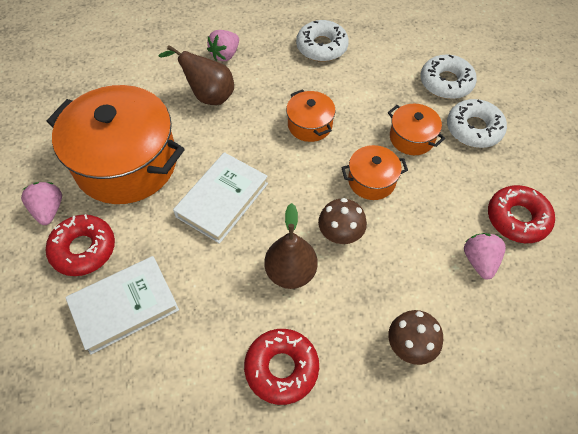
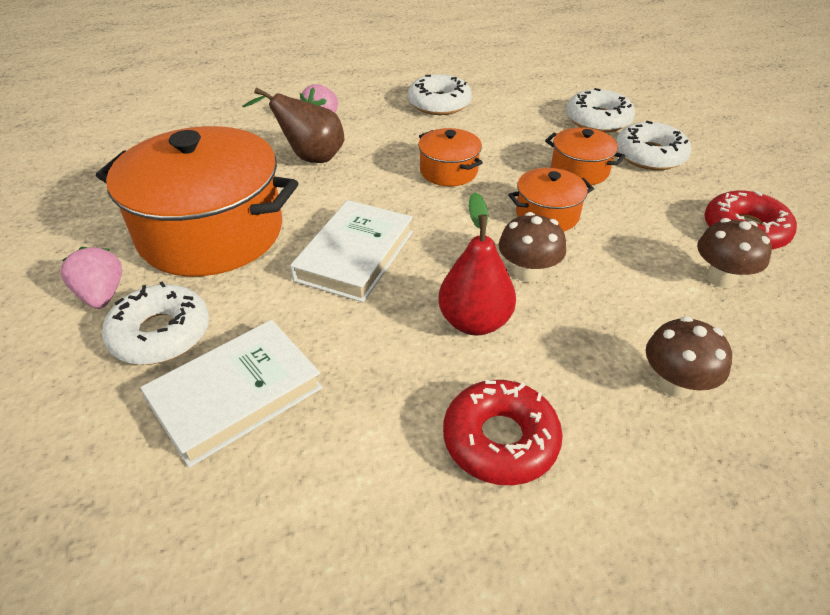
camera: 10 degrees left, 15 degrees down
(83, 249) = (161, 334): red donut -> white donut
(290, 272) = (474, 322): brown pear -> red pear
(479, 261) = (720, 278): pink strawberry -> brown mushroom

